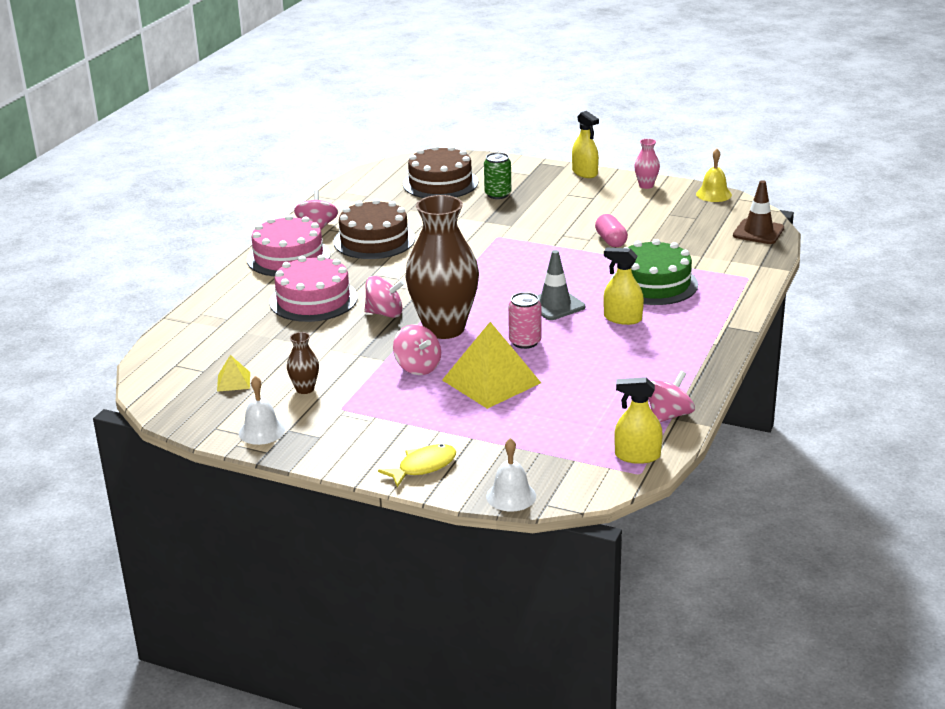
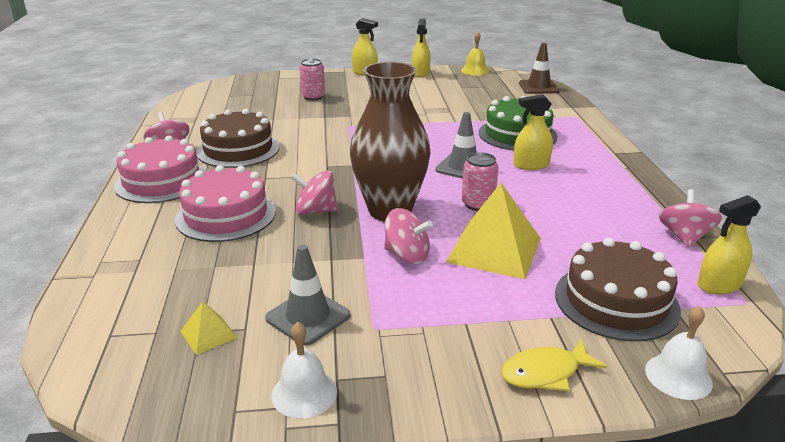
camera: 30 degrees left, 0 degrees up
(305, 389) = (308, 317): brown vase -> grey traffic cone
(385, 313) = (315, 211): pink spinning top -> pink spinning top turned 150 degrees counterclockwise
(423, 467) = (545, 373): yellow fish -> yellow fish turned 135 degrees counterclockwise
(440, 183) = (254, 97): brown cake -> brown cake (616, 301)
(498, 194) = (313, 97): green can -> pink can
(611, 241) = (443, 111): pink capsule -> none
(646, 185) = (420, 73): pink vase -> yellow spray bottle

